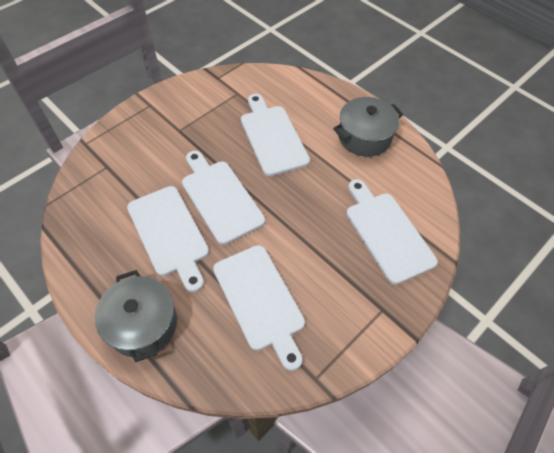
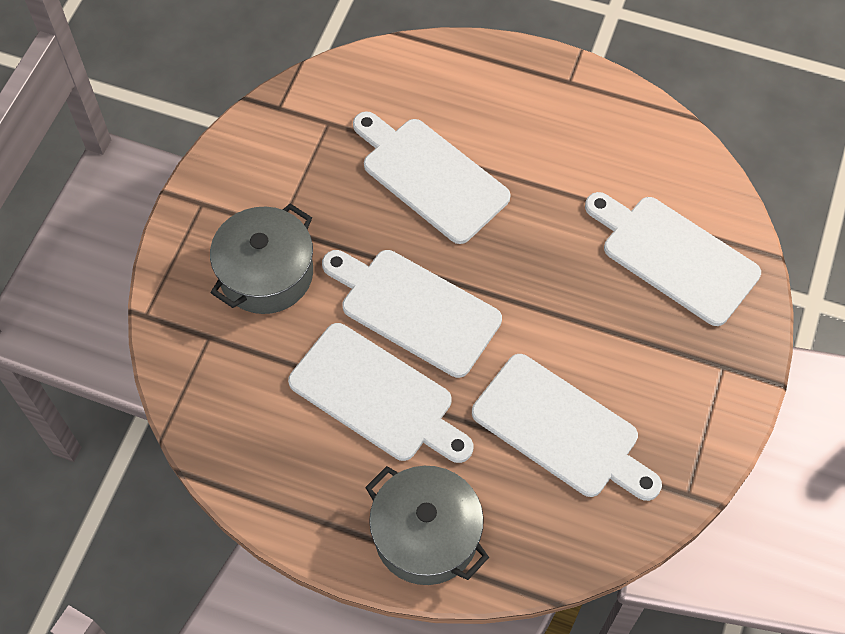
camera: 25 degrees left, 5 degrees up
(364, 137) = (565, 118): grey pot -> grey pot (266, 274)

